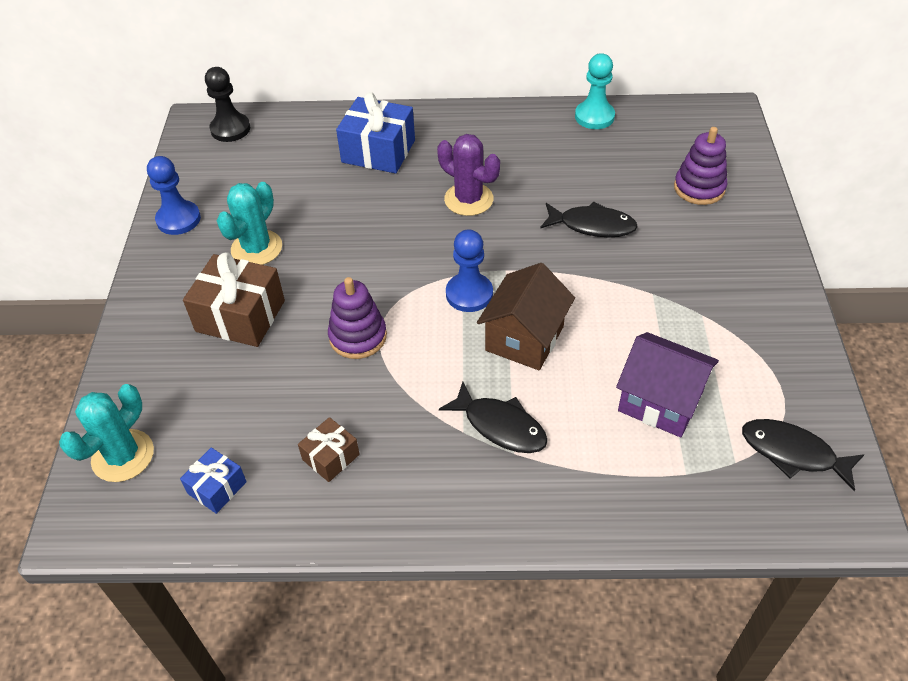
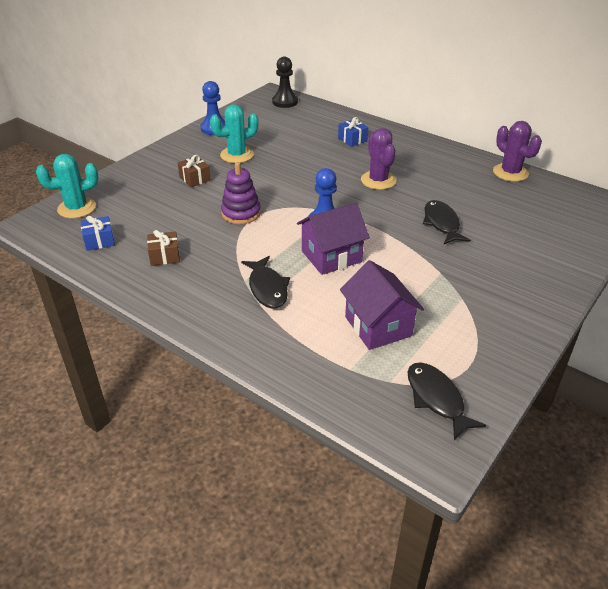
camera: 35 degrees right, 10 degrees down
(240, 316) = (195, 179): brown gift -> brown gift, size x0.54
(378, 151) = (352, 139): blue gift -> blue gift, size x0.54
(524, 338) = (331, 256): brown house -> purple house
(592, 225) = (442, 223): black fish -> black fish turned 150 degrees counterclockwise
(594, 116) = (510, 173): turquoise pawn -> purple cactus
(699, 188) = (542, 235): purple stacking toy -> none

